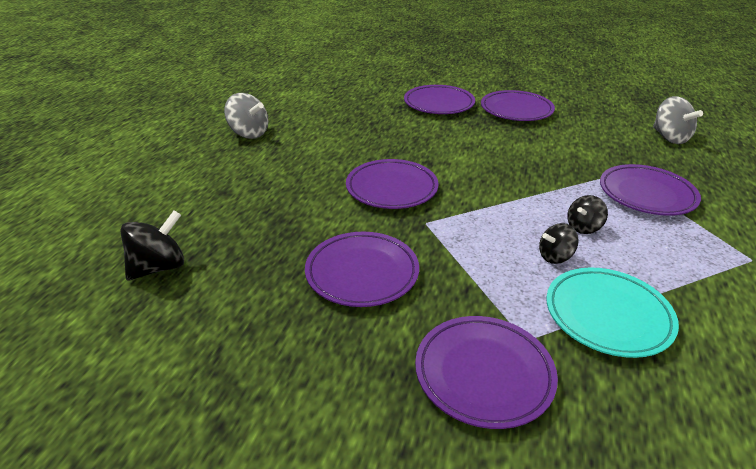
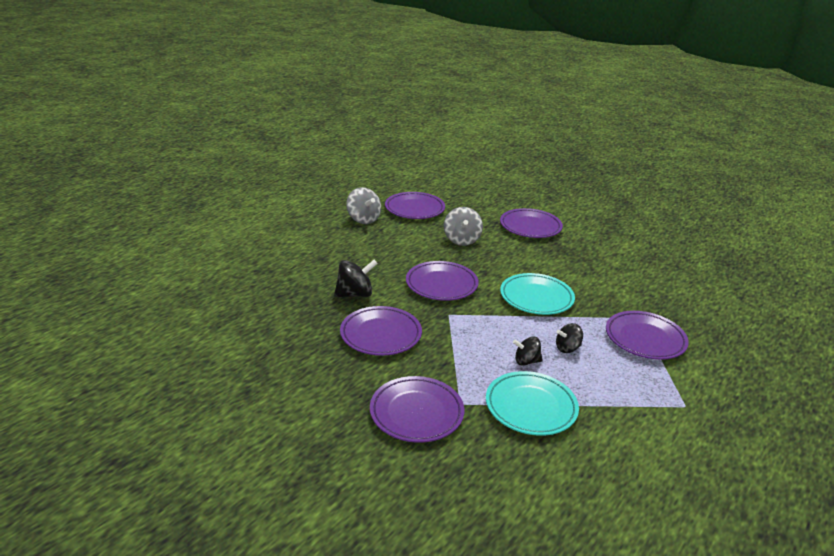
camera: 20 degrees right, 5 degrees down
(158, 267) = (256, 297): black spinning top -> black spinning top (355, 294)
(505, 177) = (536, 298): none -> turquoise plate
(516, 110) = (594, 246): purple plate -> purple plate (414, 209)
(669, 138) = (715, 300): grey spinning top -> grey spinning top (461, 240)

